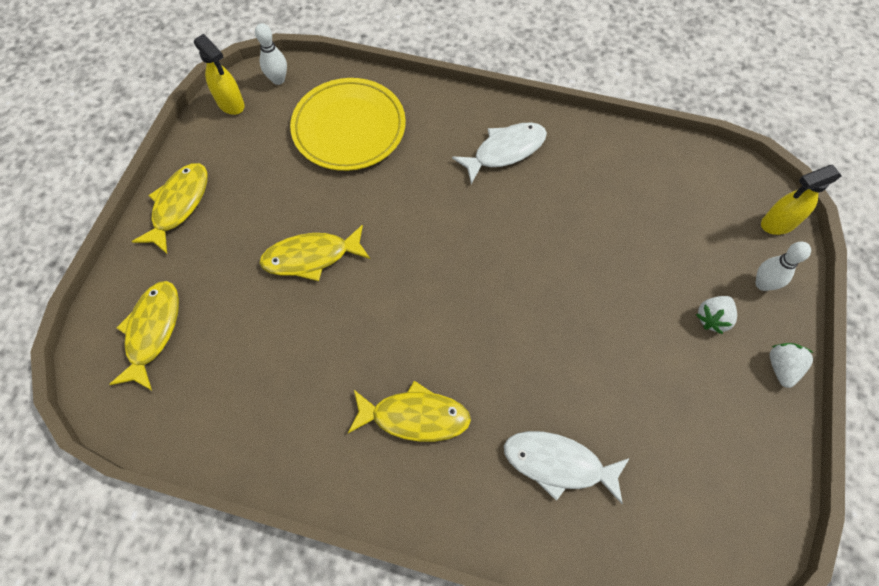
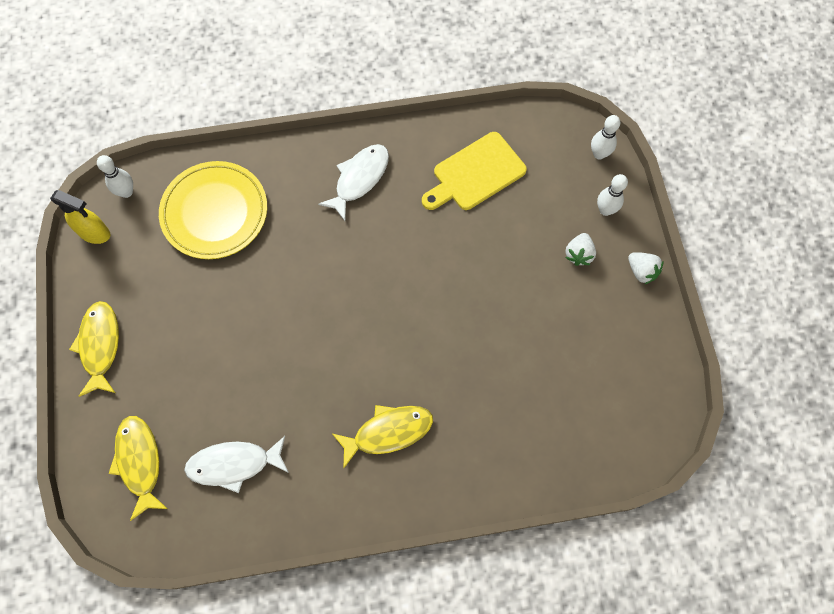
camera: 25 degrees left, 5 degrees up
(311, 257) = (241, 341): yellow fish -> none
(558, 464) = (510, 418): white fish -> white fish (234, 464)
(629, 191) = (475, 174): none -> yellow cutting board
(777, 223) = (599, 154): yellow spray bottle -> white bowling pin
(781, 367) = (641, 271): white strawberry -> white strawberry turned 150 degrees clockwise

